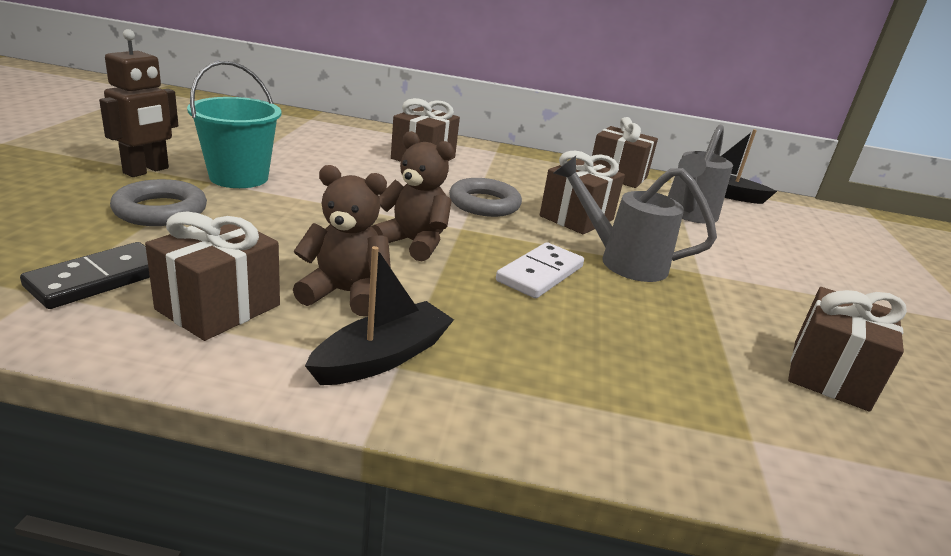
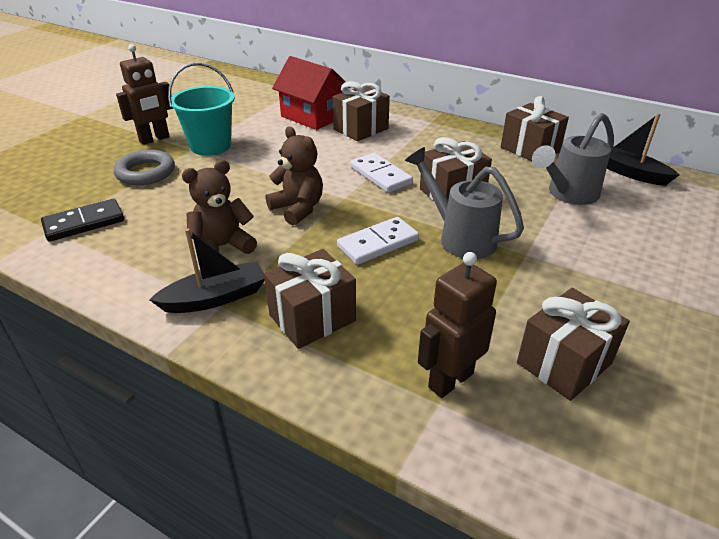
camera: 25 degrees right, 10 degrees up
(218, 307) = (139, 249): brown gift -> brown gift (312, 318)
(345, 293) = (222, 247): brown teddy bear -> brown teddy bear turned 60 degrees counterclockwise
(354, 145) = (313, 116): none -> red house
(484, 204) = (380, 175): grey ring -> white domino
(742, 411) = (450, 380): none -> brown robot

